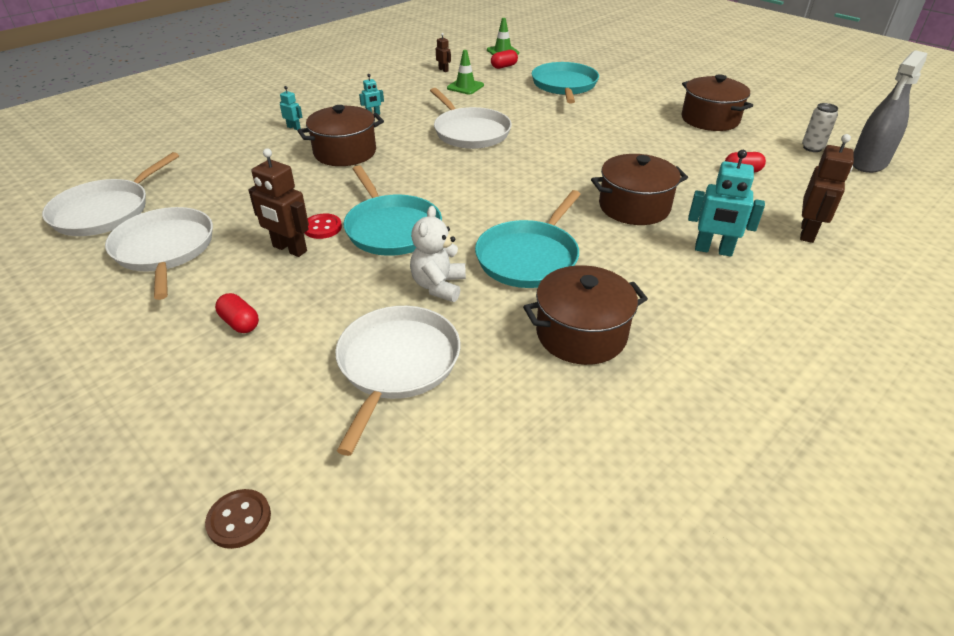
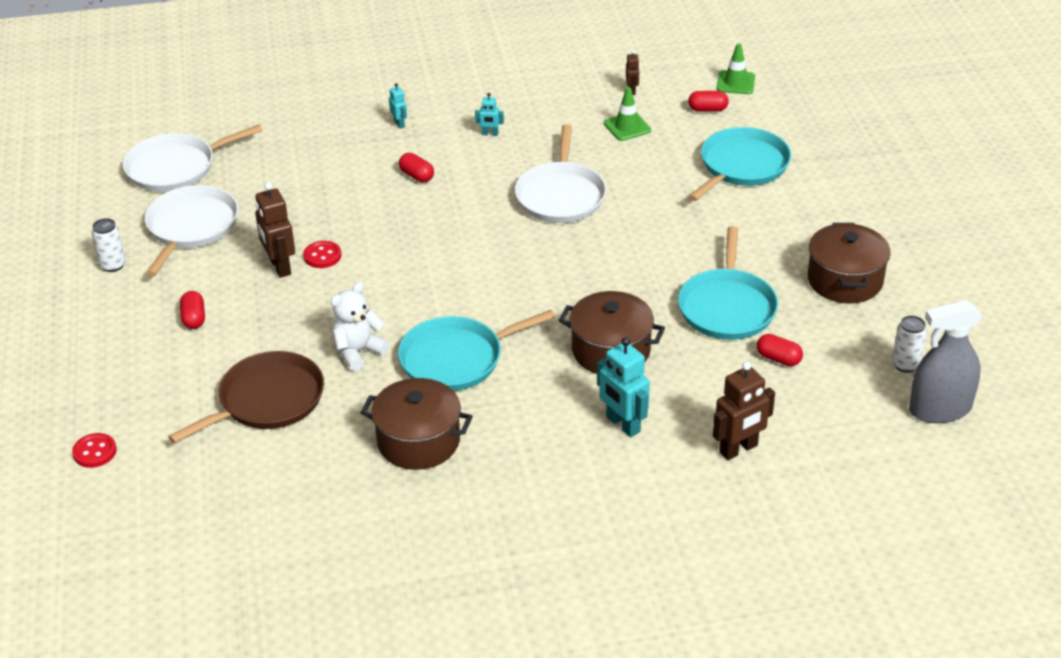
camera: 35 degrees right, 0 degrees up
(99, 311) = (113, 265): none -> white can
(239, 520) = (95, 452): brown button -> red button
(345, 152) = (417, 176): brown pot -> red capsule
(391, 228) = (376, 280): turquoise pan -> turquoise pan (727, 307)
(396, 364) = (267, 401): white pan -> brown pan

